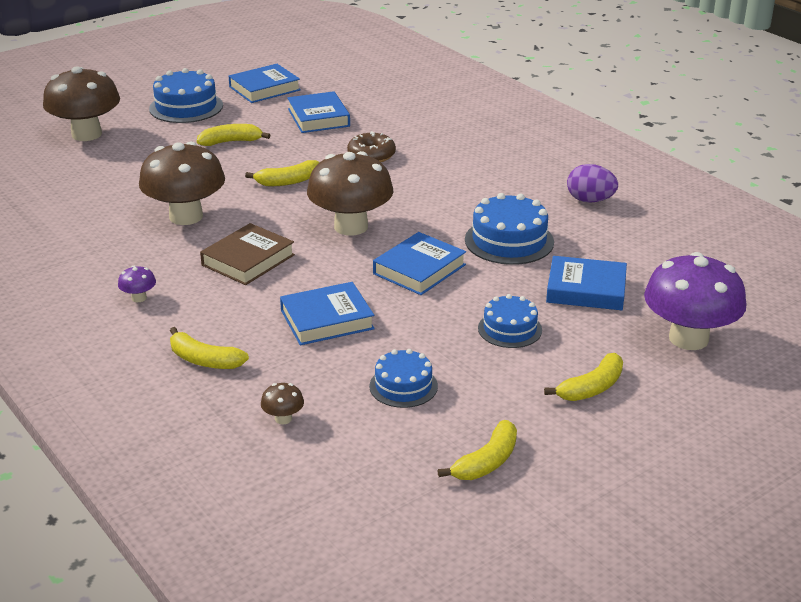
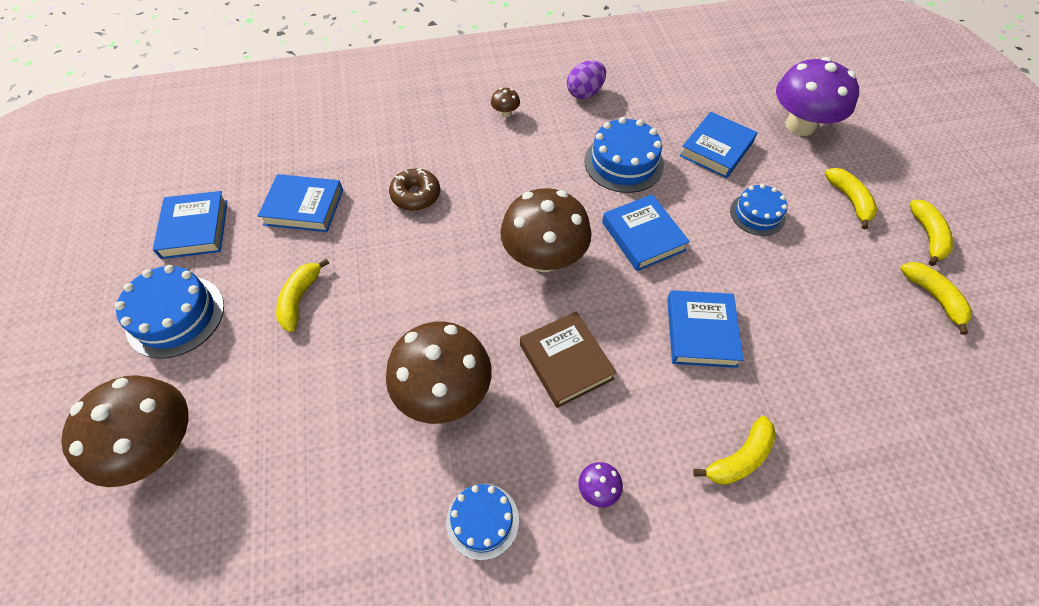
camera: 65 degrees left, 25 degrees up
(283, 418) = (852, 419): brown mushroom -> brown mushroom (505, 113)
(288, 181) = (425, 277): yellow banana -> yellow banana (927, 236)
(403, 386) = (821, 313): blue cake -> blue cake (482, 520)

